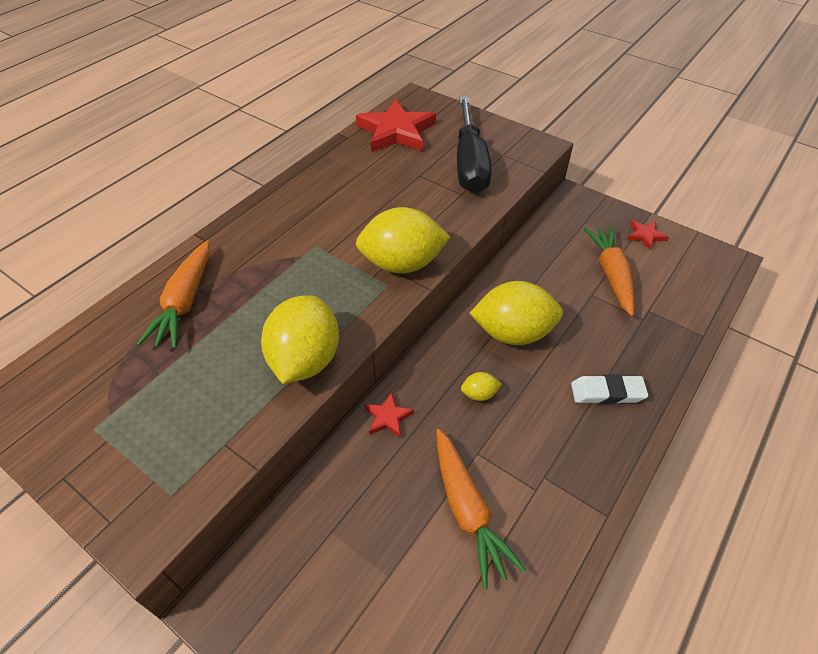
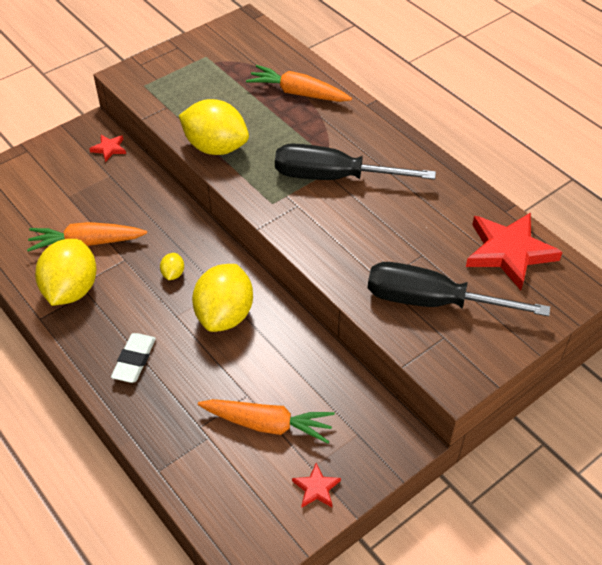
camera: 105 degrees right, 0 degrees up
(333, 245) = (334, 177): none -> black screwdriver
(388, 417) = (178, 216): red star -> red star (109, 149)
(402, 264) = (294, 216): yellow lemon -> yellow lemon (71, 289)

